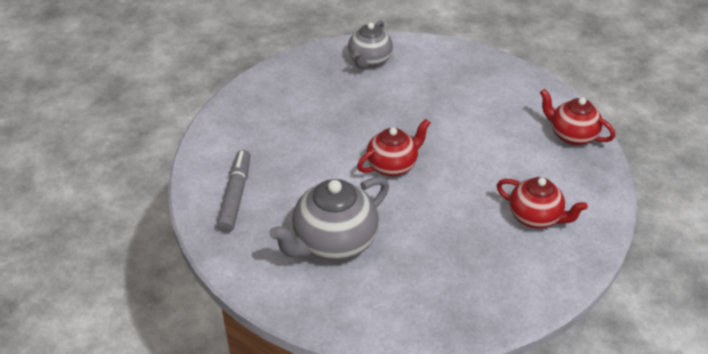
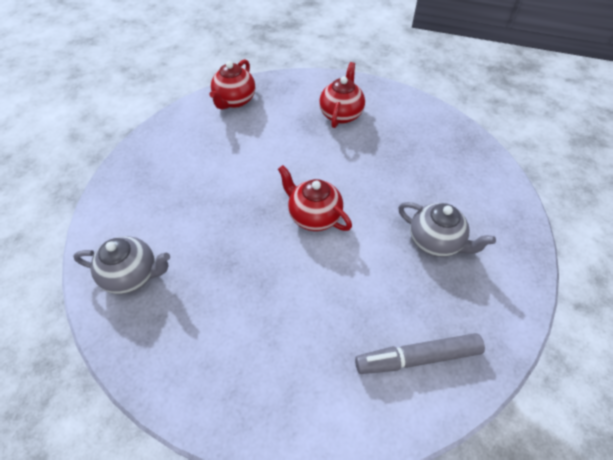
camera: 105 degrees left, 10 degrees up
(333, 242) = (435, 242): grey teapot -> grey teapot, size x0.66

